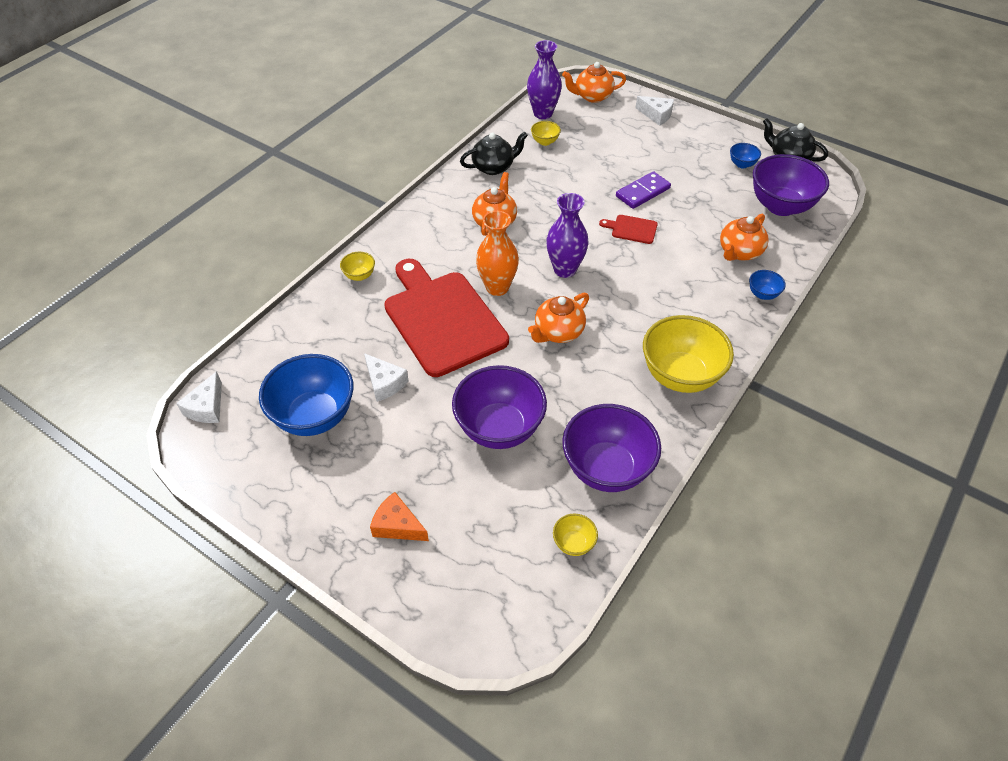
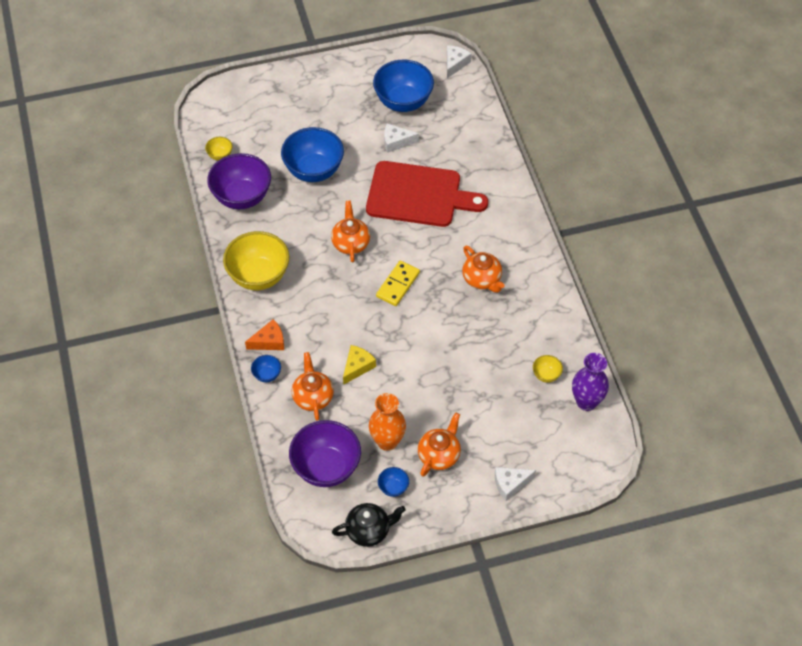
camera: 130 degrees right, 5 degrees up
(207, 407) = (455, 64): white cheese -> white cheese turned 60 degrees clockwise
(359, 275) = (498, 177): yellow bowl -> none
(397, 525) = (302, 98): orange cheese -> orange cheese (269, 341)
(494, 167) = (544, 319): black teapot -> none
(497, 287) = (418, 239): orange vase -> orange vase (387, 441)
(499, 428) = (314, 170): purple bowl -> blue bowl
(565, 269) = (398, 285): purple vase -> yellow domino
(592, 96) = (580, 458): orange teapot -> orange teapot (439, 455)
(631, 229) = (397, 352): red cutting board -> none
(643, 192) = (427, 391): purple domino -> none
(676, 243) = (357, 367): none -> yellow cheese

